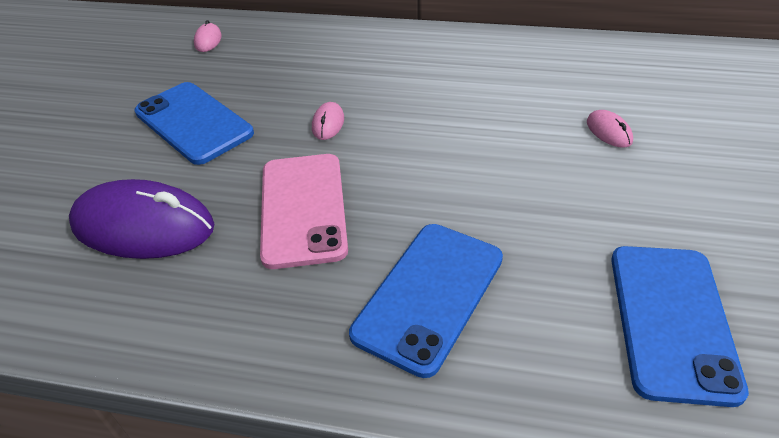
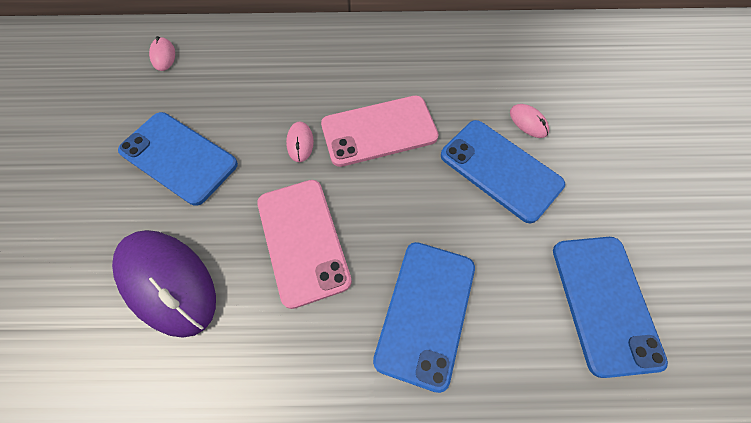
camera: 15 degrees left, 20 degrees up
(143, 226) = (168, 282): purple mouse -> purple mouse turned 45 degrees clockwise
(421, 122) = (379, 131): none -> pink phone
(561, 172) = (500, 170): none -> blue phone

